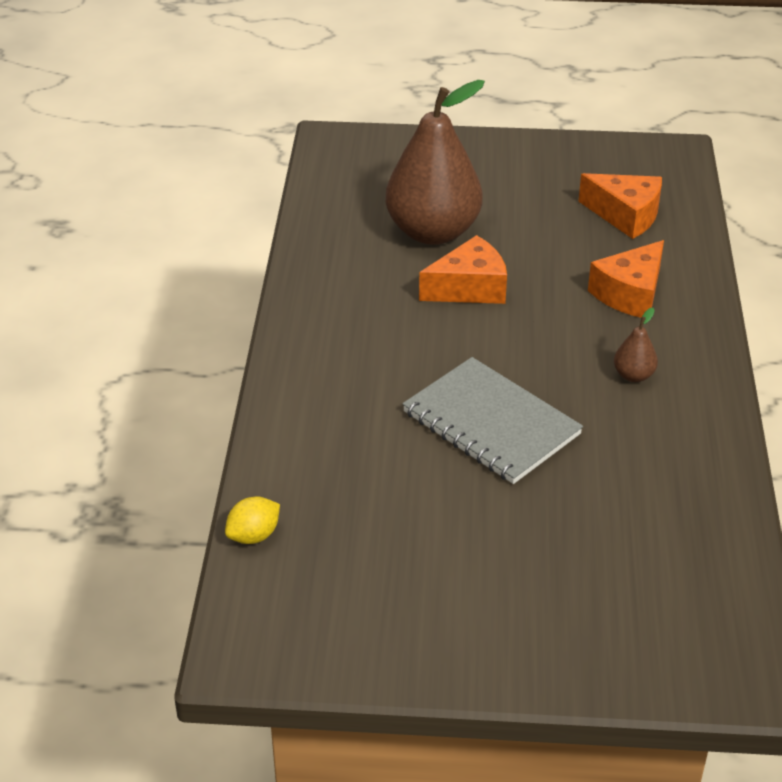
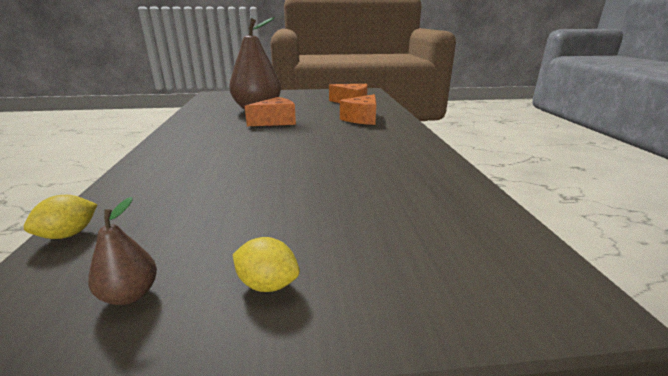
camera: 10 degrees left, 15 degrees down
(468, 626) = (267, 284): none -> yellow lemon
(491, 423) = (288, 162): grey notebook -> none
(633, 375) = (374, 140): brown pear -> brown pear (130, 295)

